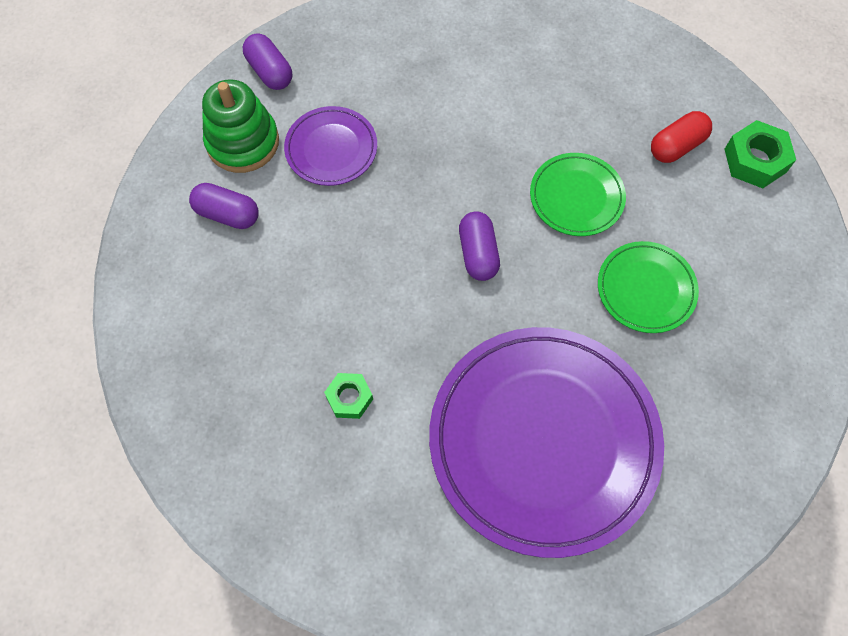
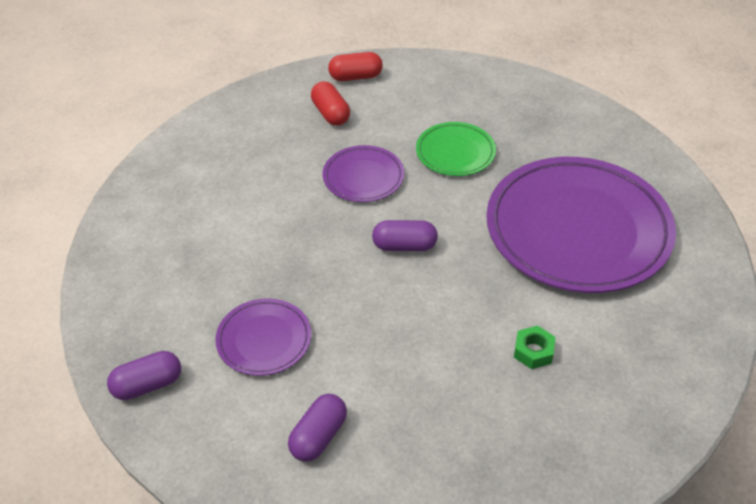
camera: 80 degrees left, 20 degrees down
(243, 142) = (232, 416): green stacking toy -> none
(576, 197) = (363, 177): green plate -> purple plate
(755, 160) = (355, 77): green nut -> red capsule

